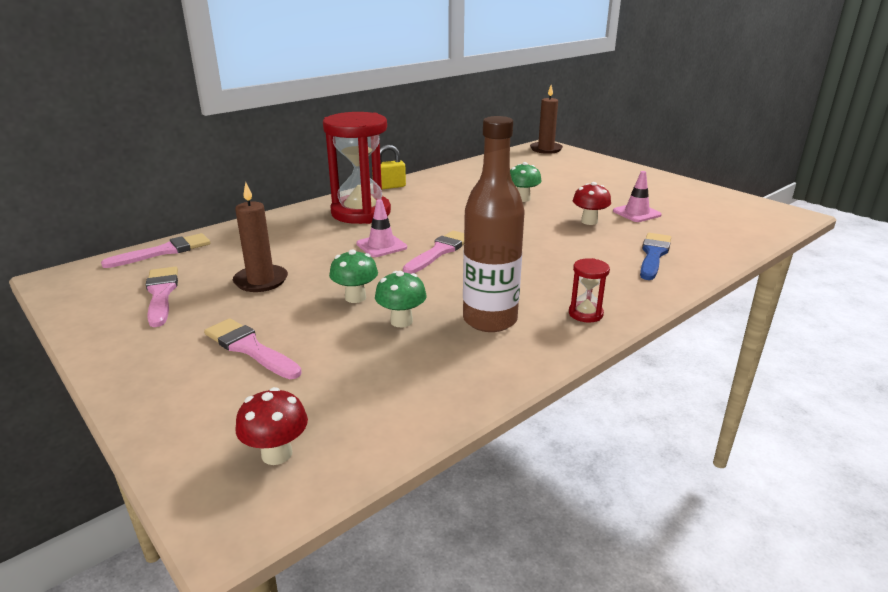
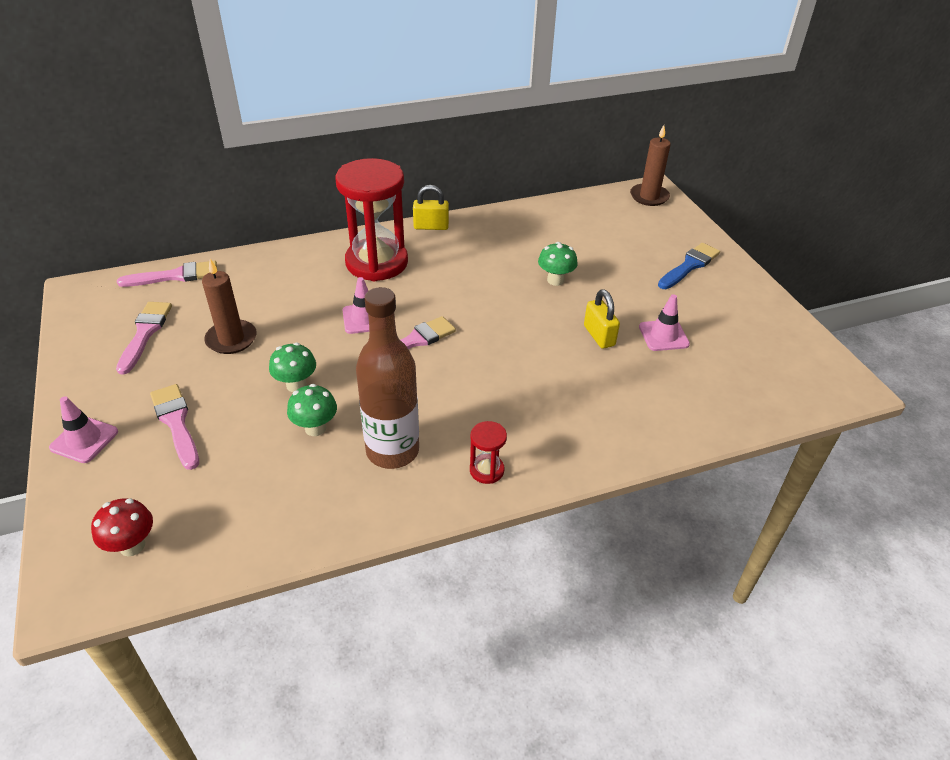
camera: 20 degrees right, 15 degrees up
(149, 384) = (84, 440): none -> pink traffic cone
(589, 221) = (599, 336): red mushroom -> yellow padlock
(653, 255) = (625, 407): blue brush -> blue brush (689, 265)

